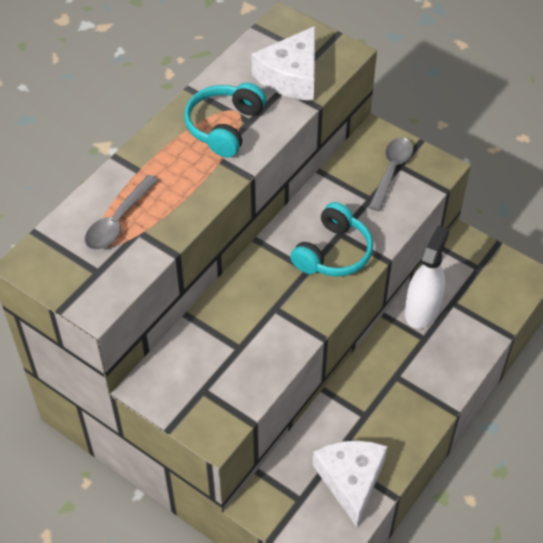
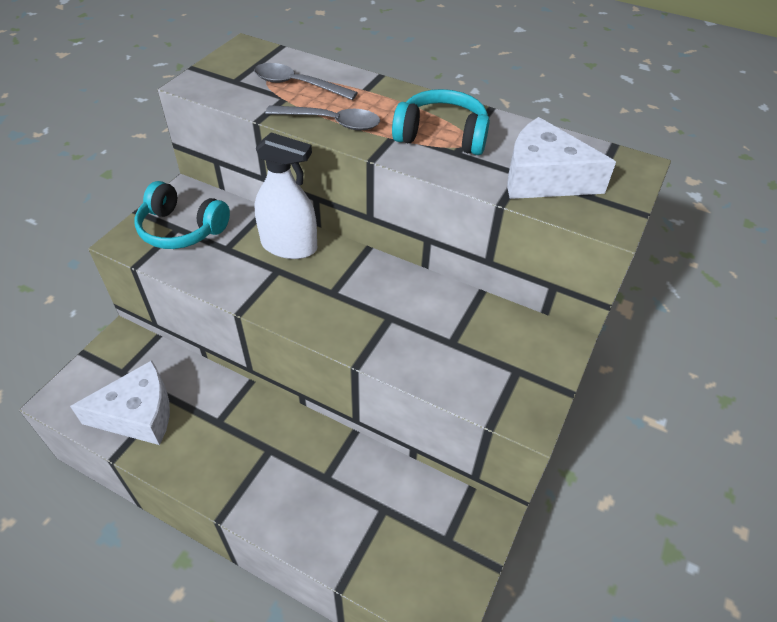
camera: 80 degrees right, 5 degrees down
(333, 253) = (359, 313): turquoise headphones -> turquoise headphones (181, 229)
(391, 171) = (504, 361): grey spoon -> grey spoon (331, 122)
(422, 310) = (367, 472): white spray bottle -> white spray bottle (289, 246)

